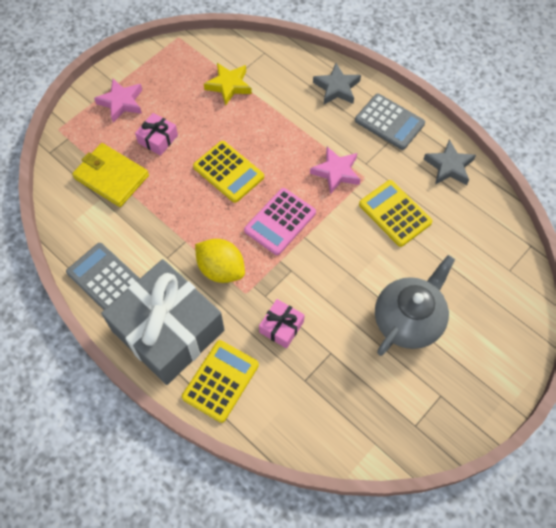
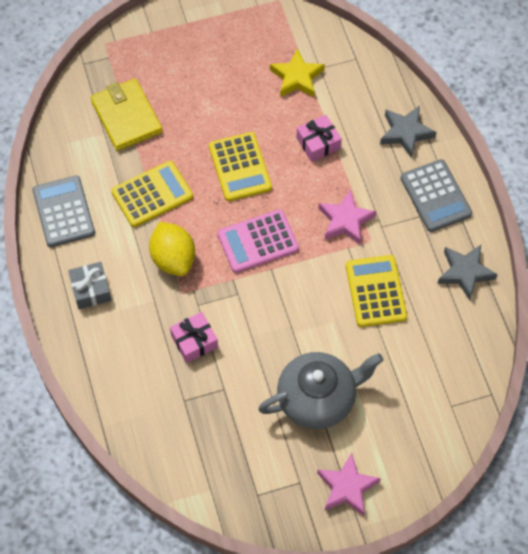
camera: 30 degrees right, 0 degrees up
(121, 102) = (180, 45): pink star -> pink star (347, 487)
(158, 139) = (193, 100): pink gift -> pink gift (318, 143)
(168, 330) = (91, 290): grey gift -> grey gift, size x0.41
(220, 381) = (109, 359): yellow calculator -> yellow calculator (152, 194)

